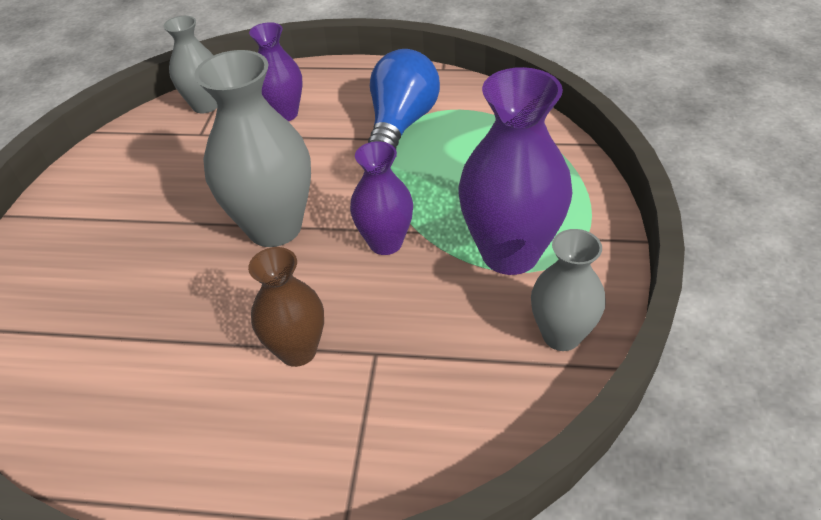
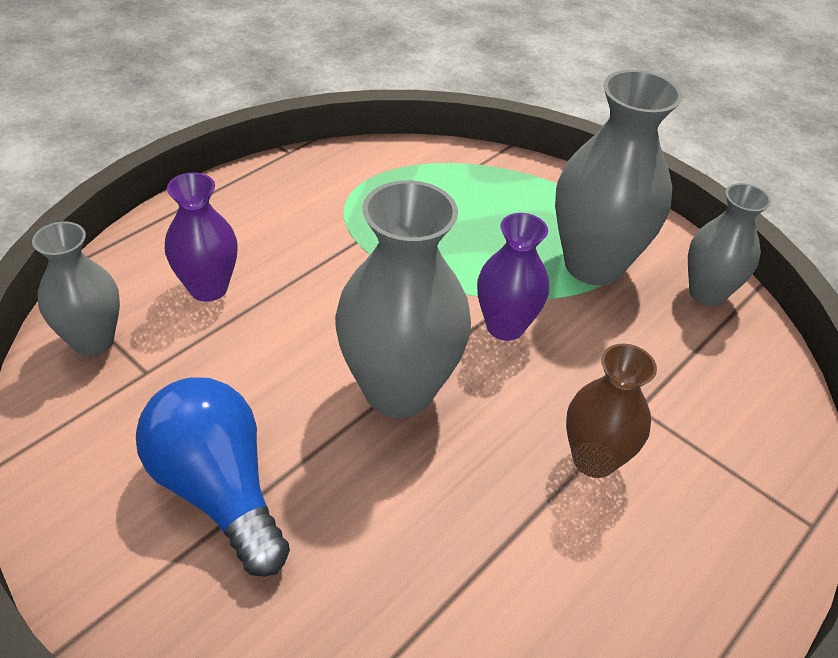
camera: 60 degrees left, 0 degrees up
(401, 125) = (342, 224): blue light bulb -> blue light bulb (218, 490)
(510, 253) = (593, 265): purple vase -> grey vase

